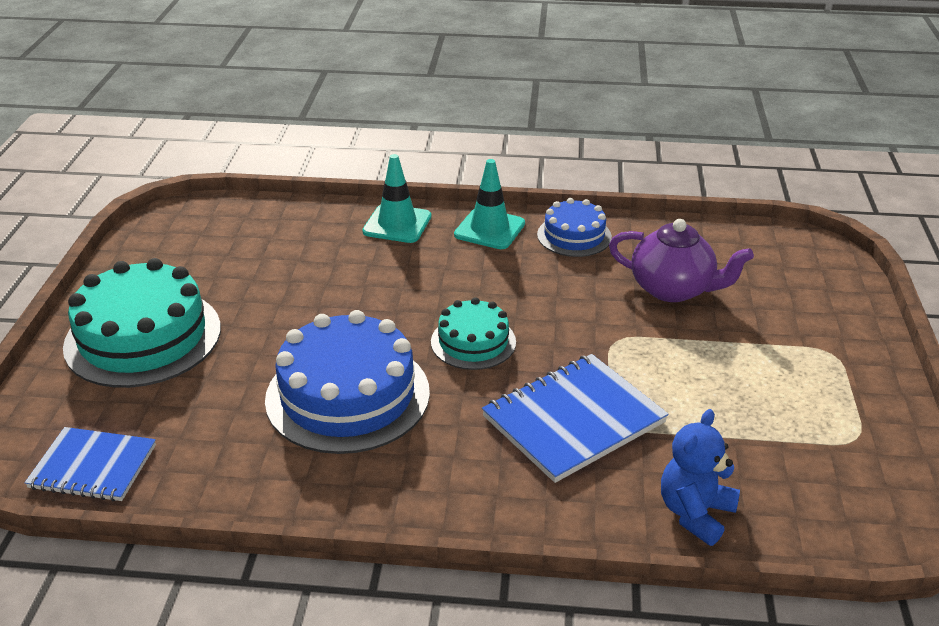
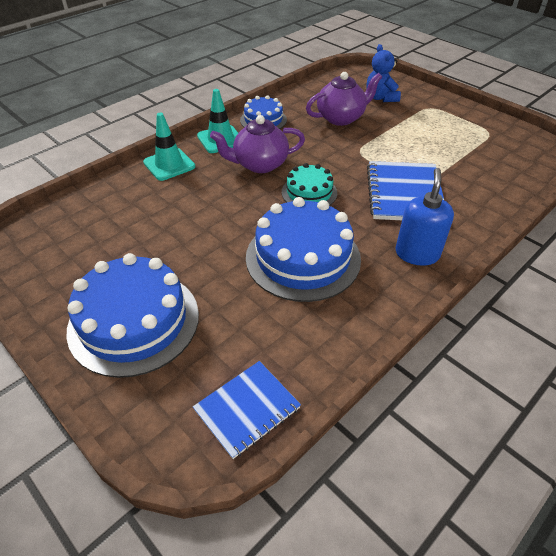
camera: 50 degrees left, 10 degrees up
(143, 337) = (134, 321): turquoise cake -> blue cake
(459, 484) = (417, 253): none -> blue soap dispenser
(479, 280) = (259, 164): none -> purple teapot
(695, 513) = (499, 194): blue teddy bear -> blue teddy bear (380, 98)

